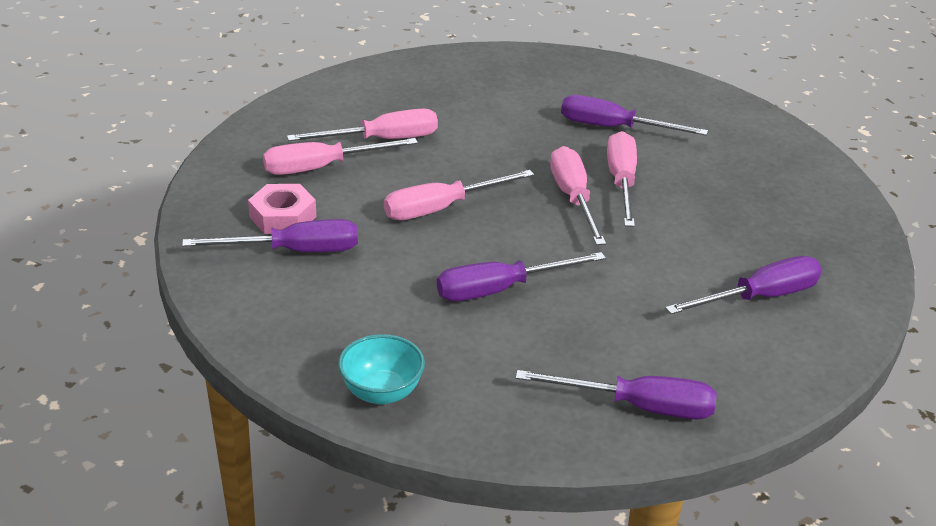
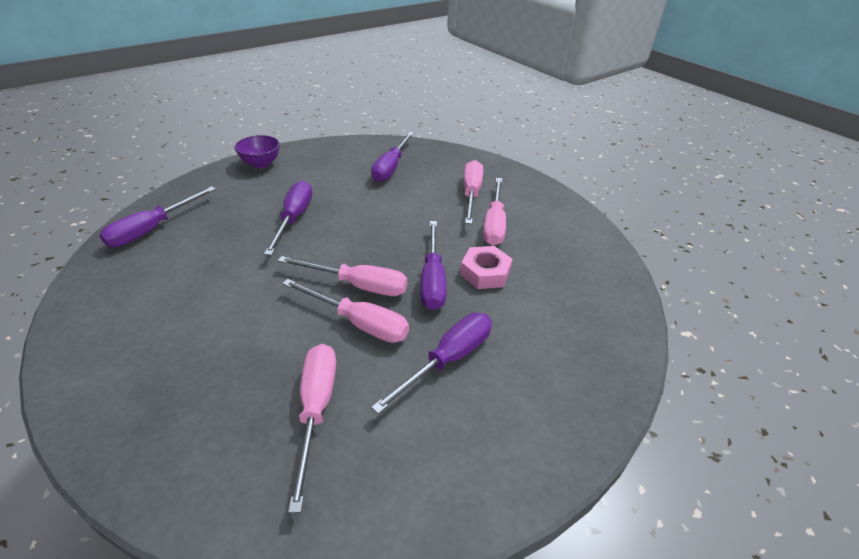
camera: 115 degrees right, 5 degrees up
(283, 217) = (426, 171): pink nut -> pink nut (485, 273)
(381, 392) = (261, 164): turquoise bowl -> purple bowl
(441, 208) = (393, 223): pink screwdriver -> pink screwdriver (316, 409)
(759, 297) = (157, 329): purple screwdriver -> purple screwdriver (432, 279)

